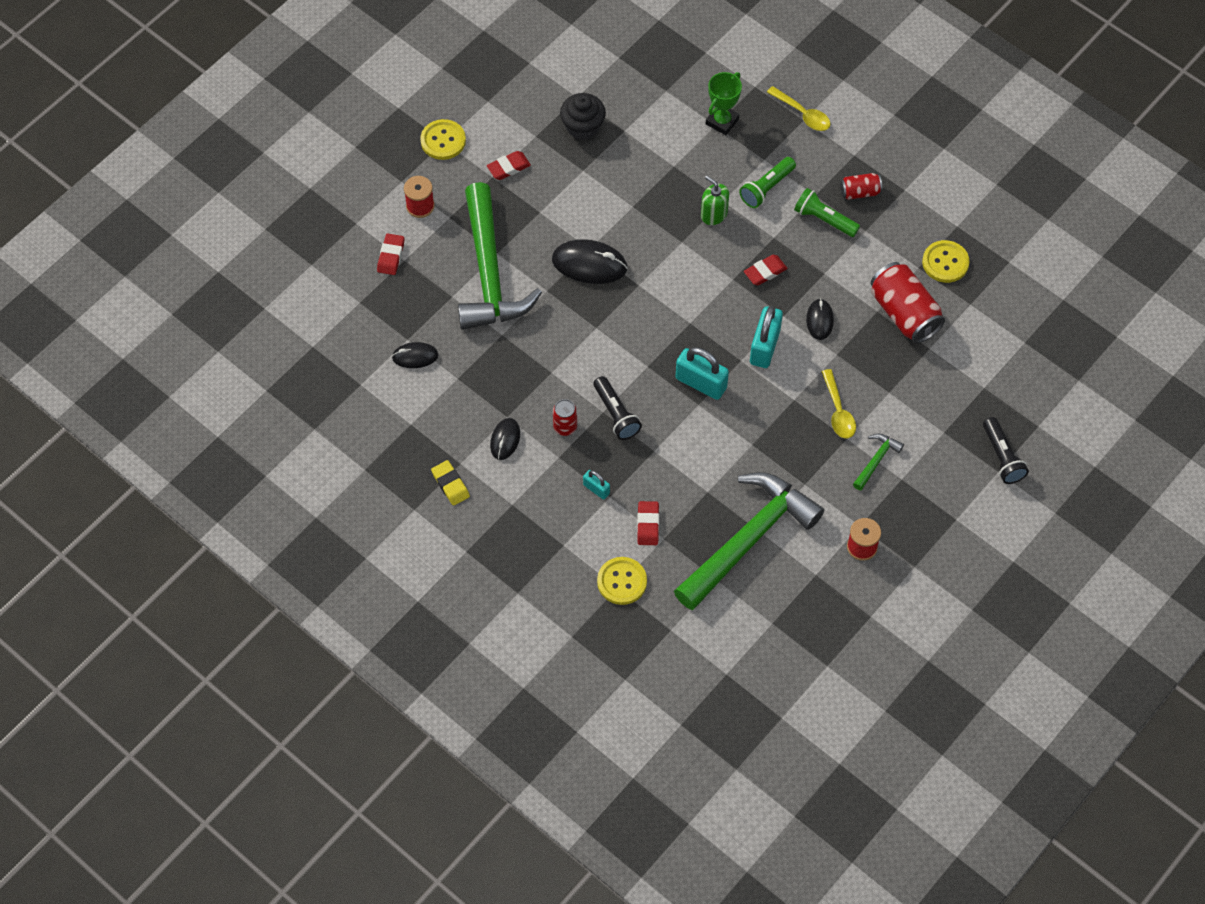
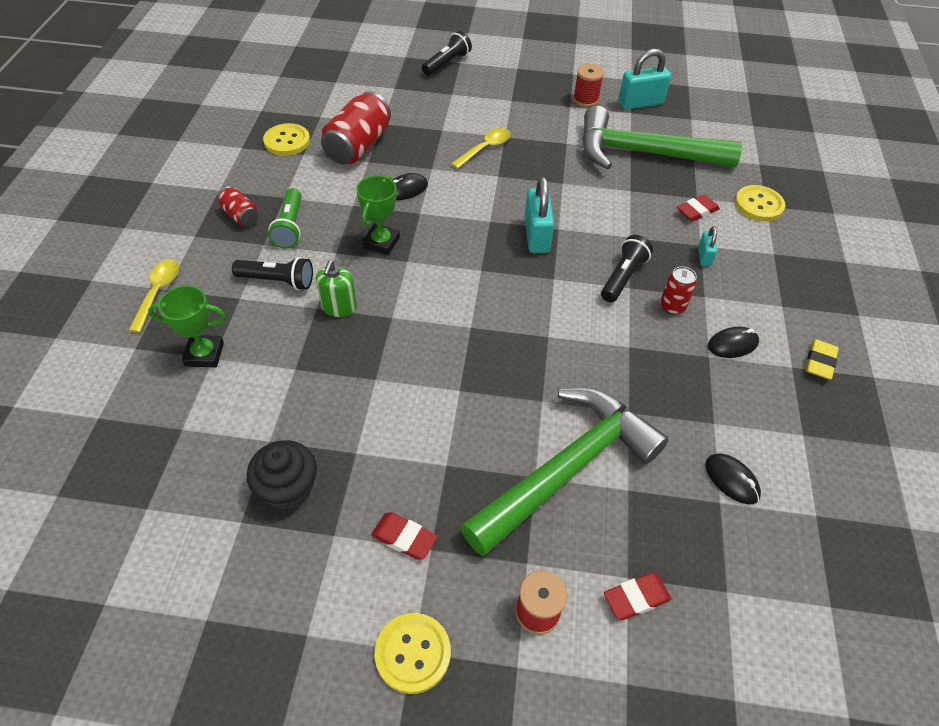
camera: 125 degrees left, 10 degrees down
(589, 264) = (479, 380): black mouse -> none
(764, 346) = (462, 211): turquoise padlock -> turquoise padlock (640, 103)
(765, 272) = (381, 242): red eraser -> green trophy
(767, 188) = (278, 281): green flashlight -> black flashlight
(876, 460) = (509, 116): green hammer -> none

